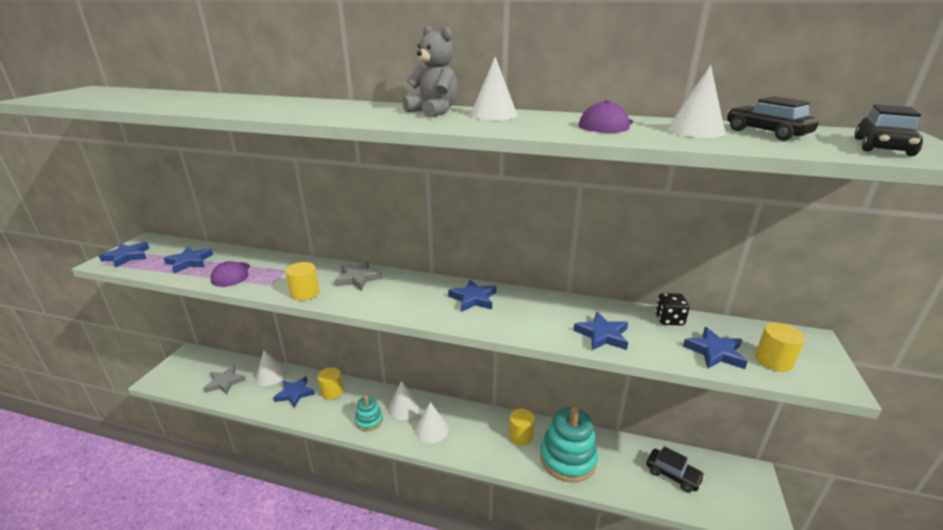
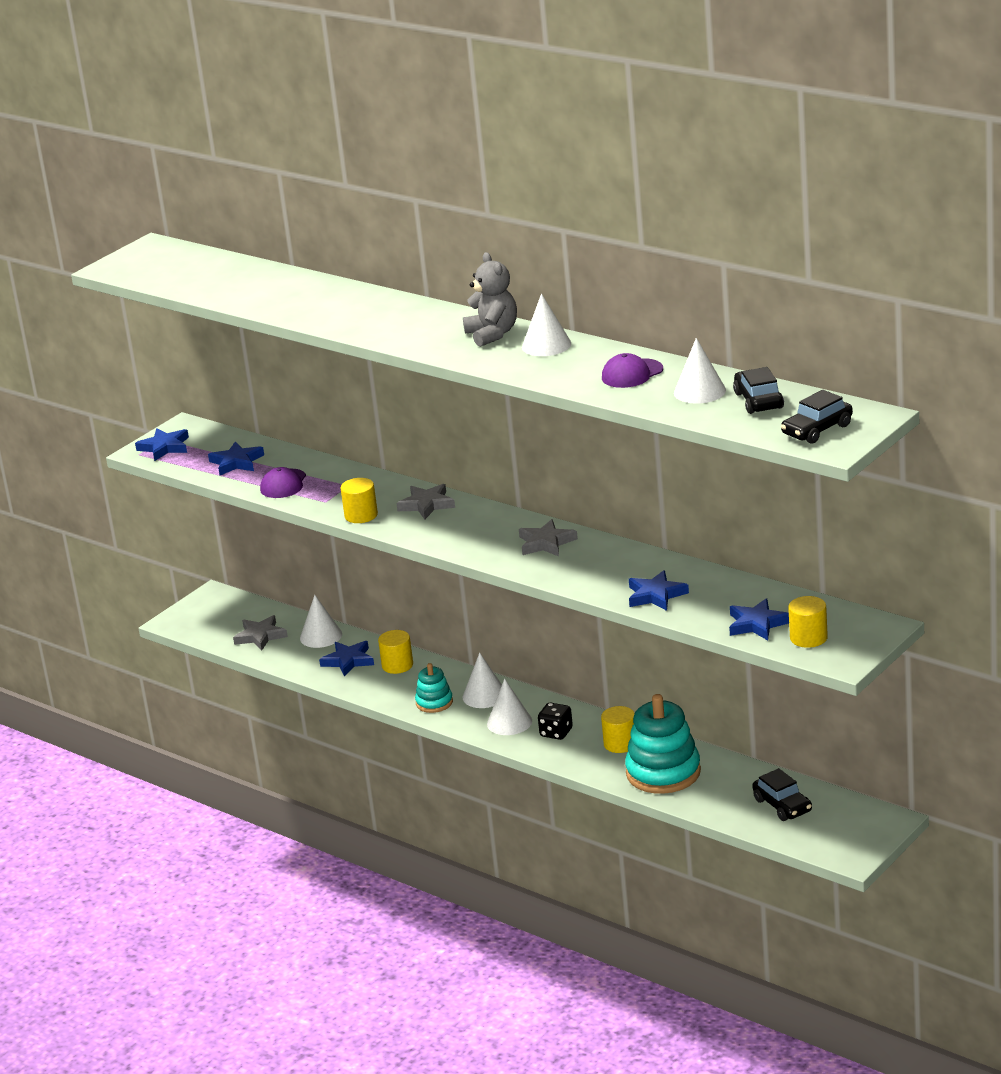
camera: 25 degrees right, 0 degrees up
(473, 299) = (546, 543): blue star -> grey star
(669, 319) = (748, 590): black dice -> black dice (556, 733)

